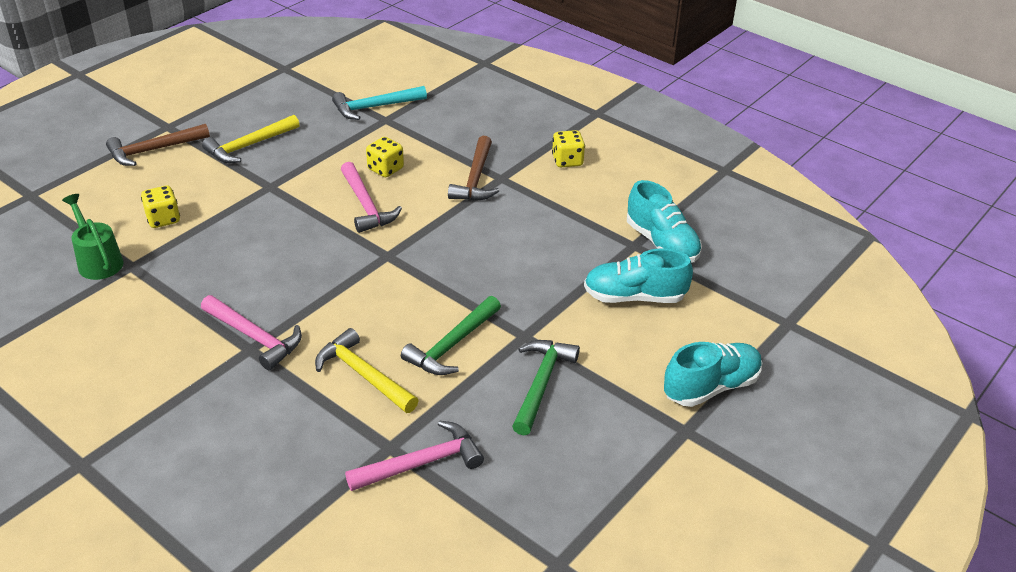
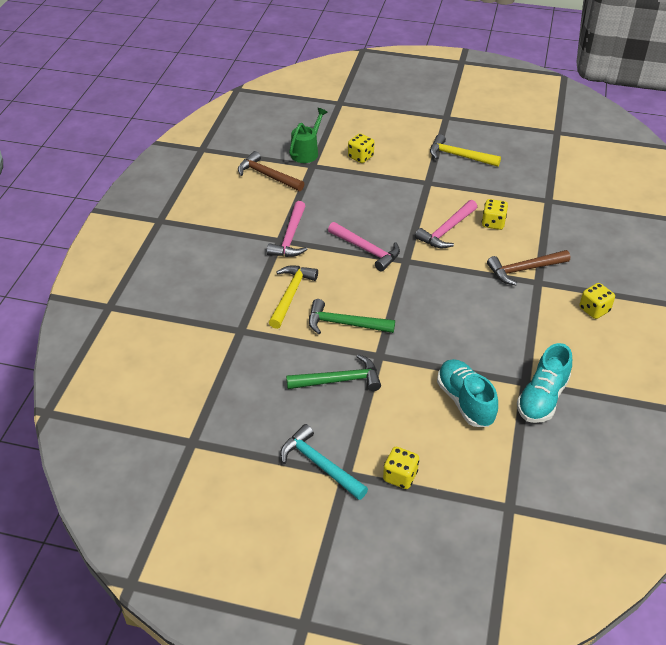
camera: 65 degrees right, 5 degrees up
(153, 150) = (418, 123): brown hammer -> brown hammer (267, 175)
(374, 107) = (557, 189): turquoise hammer -> turquoise hammer (319, 464)
(422, 463) = (236, 349): pink hammer -> pink hammer (367, 250)
(711, 387) = (400, 476): turquoise shoe -> yellow dice

